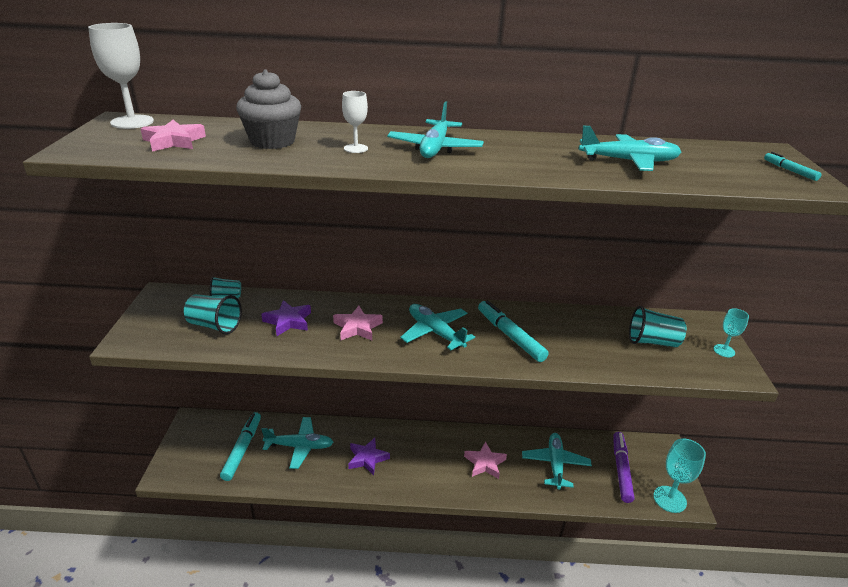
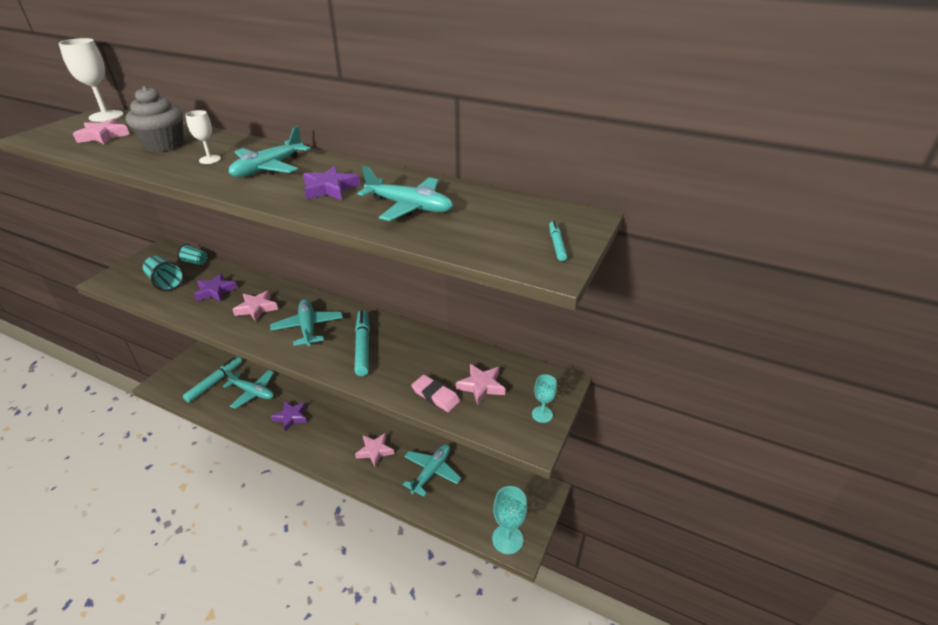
camera: 25 degrees right, 5 degrees up
(530, 157) = (330, 188): none -> purple star
(621, 470) = (485, 497): purple marker -> none
(624, 360) = (435, 395): none -> pink eraser
(652, 342) = (481, 386): turquoise cup -> pink star

